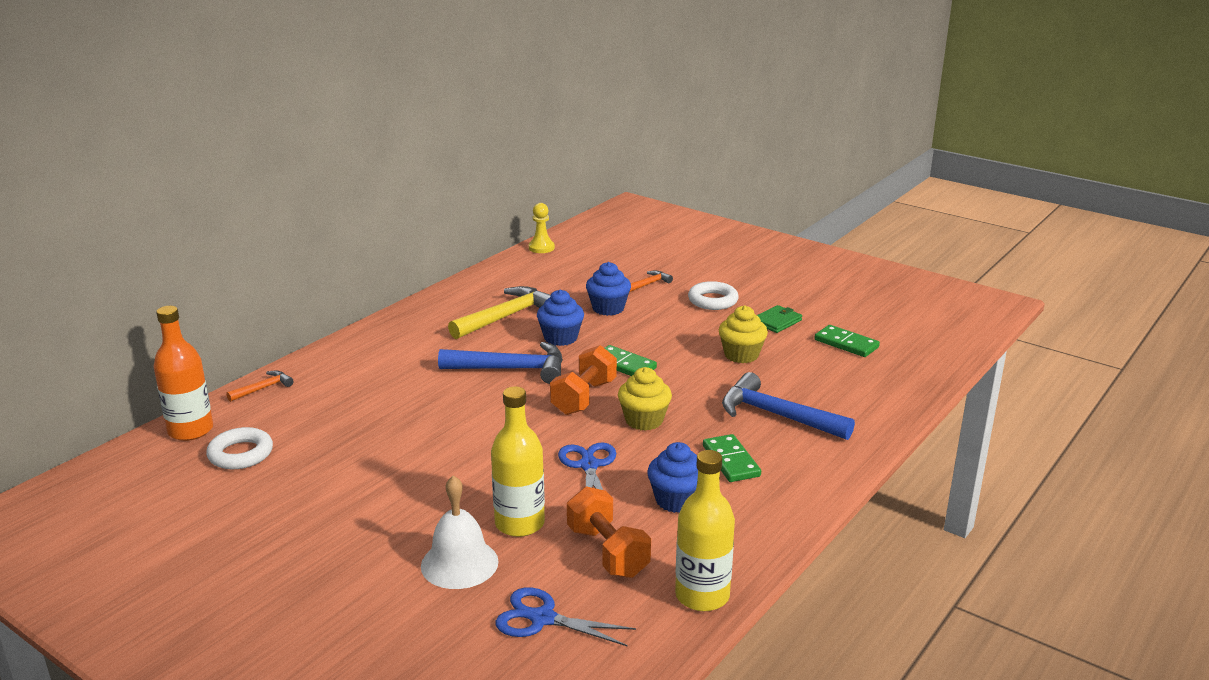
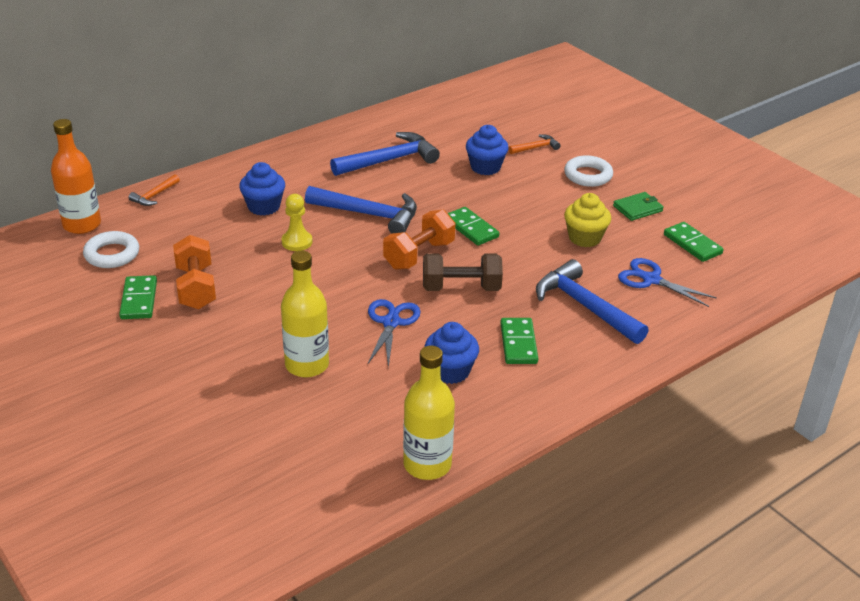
camera: 15 degrees right, 10 degrees up
(263, 388) = (154, 195): orange hammer -> orange hammer turned 150 degrees clockwise
(294, 494) = (138, 300): none -> green domino
(459, 563) = (241, 390): white bell -> none
(506, 317) = (389, 160): yellow hammer -> blue hammer
(541, 248) = (455, 92): yellow pawn -> yellow pawn (297, 242)
(542, 618) = (285, 454): blue scissors -> blue scissors (651, 279)
(560, 338) = (427, 191): blue cupcake -> blue cupcake (264, 207)
(607, 552) = (367, 407): orange dumbbell -> orange dumbbell (196, 288)
(644, 420) = (461, 288): yellow cupcake -> brown dumbbell

